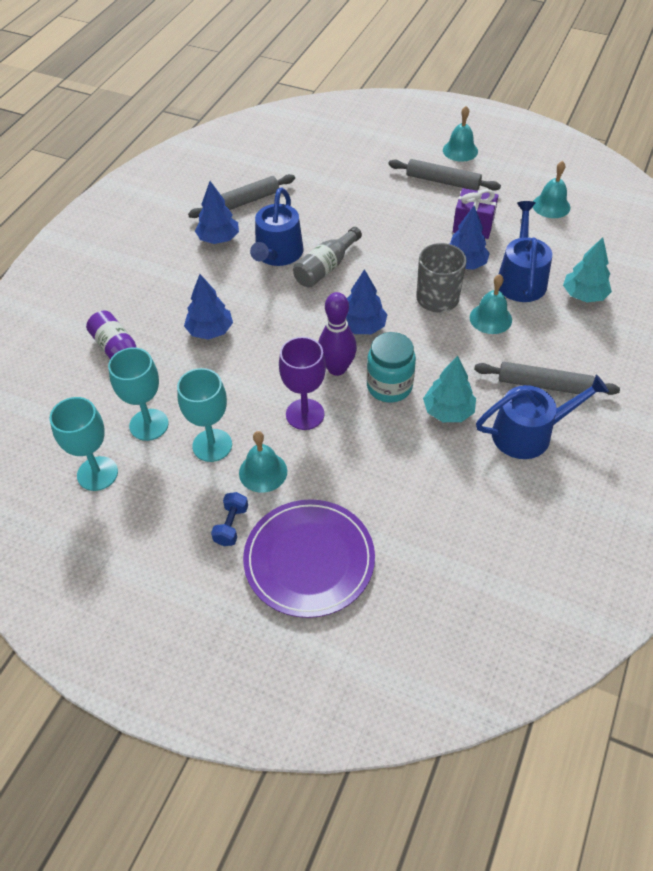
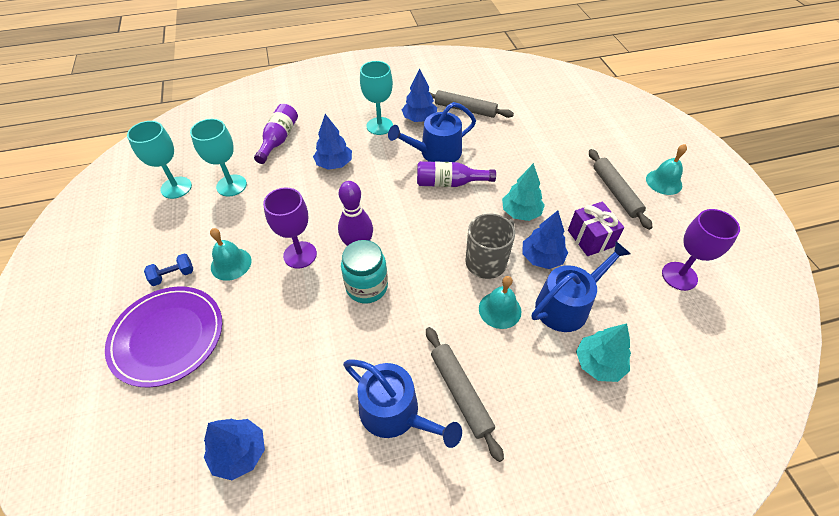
camera: 50 degrees right, 0 degrees up
(212, 445) = (236, 224): turquoise goblet -> turquoise goblet (379, 126)
(326, 268) = (449, 183): grey bottle -> purple bottle
(362, 327) = (412, 236): blue tree -> blue tree (239, 453)
(448, 411) = (372, 339): turquoise tree -> turquoise tree (521, 212)
(551, 206) = (679, 276): turquoise bell -> purple goblet

